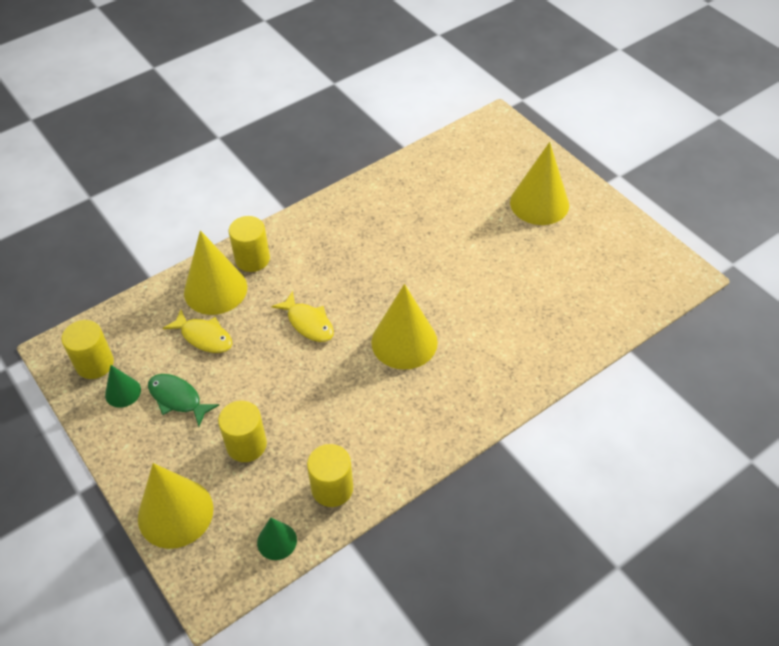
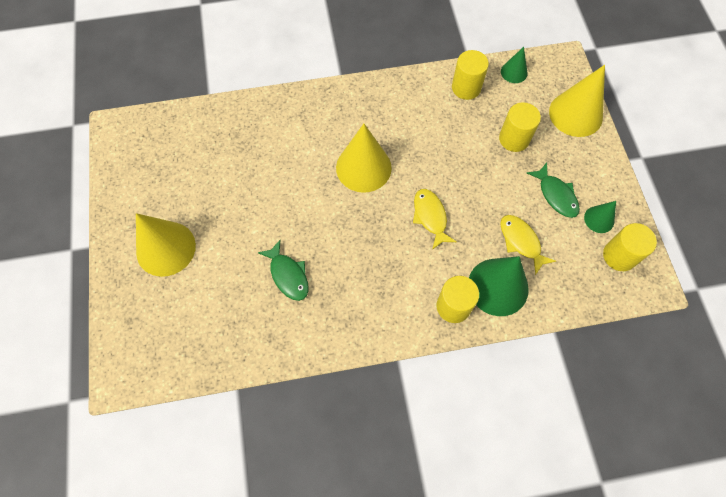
camera: 155 degrees left, 15 degrees up
(215, 289) = (498, 286): yellow cone -> green cone
(416, 225) = (288, 275): none -> green fish

